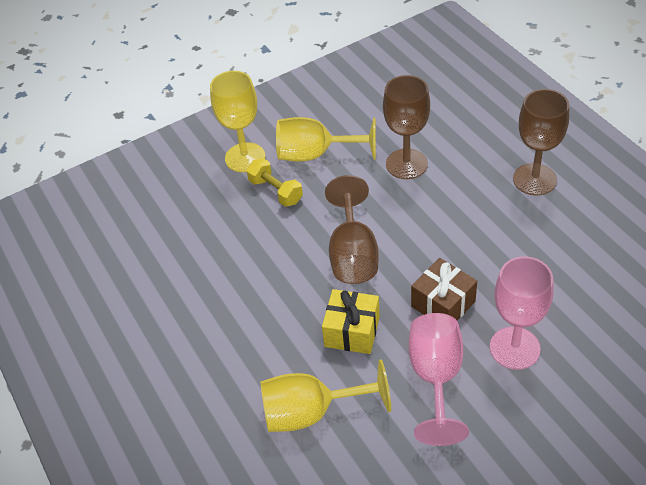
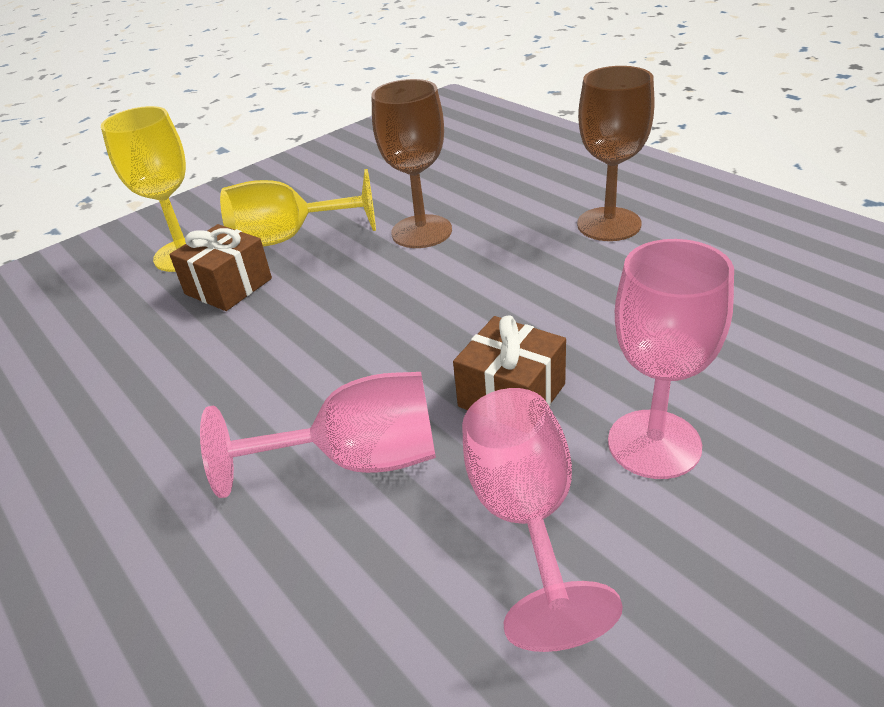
camera: 10 degrees left, 10 degrees down
(276, 191) = (228, 286): yellow dumbbell -> brown gift
(311, 412) = (285, 621): yellow goblet -> none
(352, 331) = (358, 460): yellow gift -> pink goblet
(353, 254) = (352, 348): brown goblet -> none

